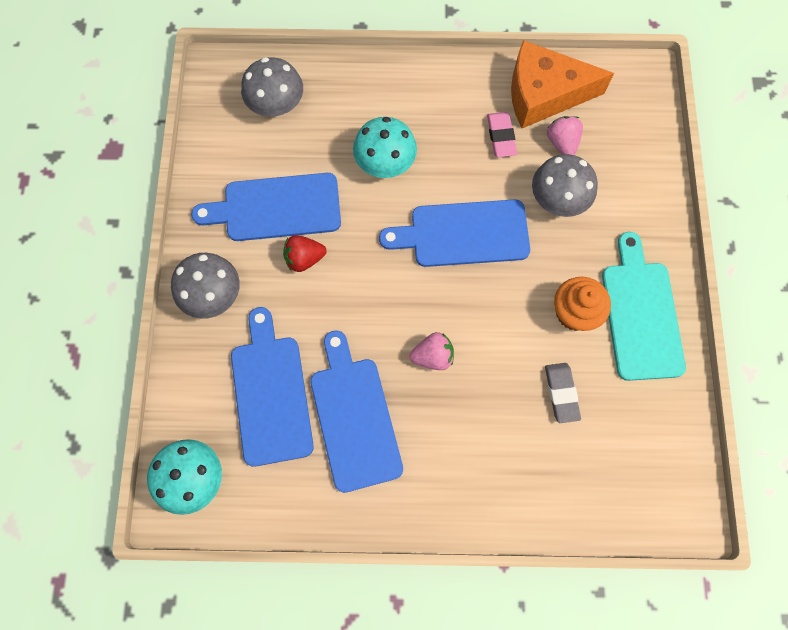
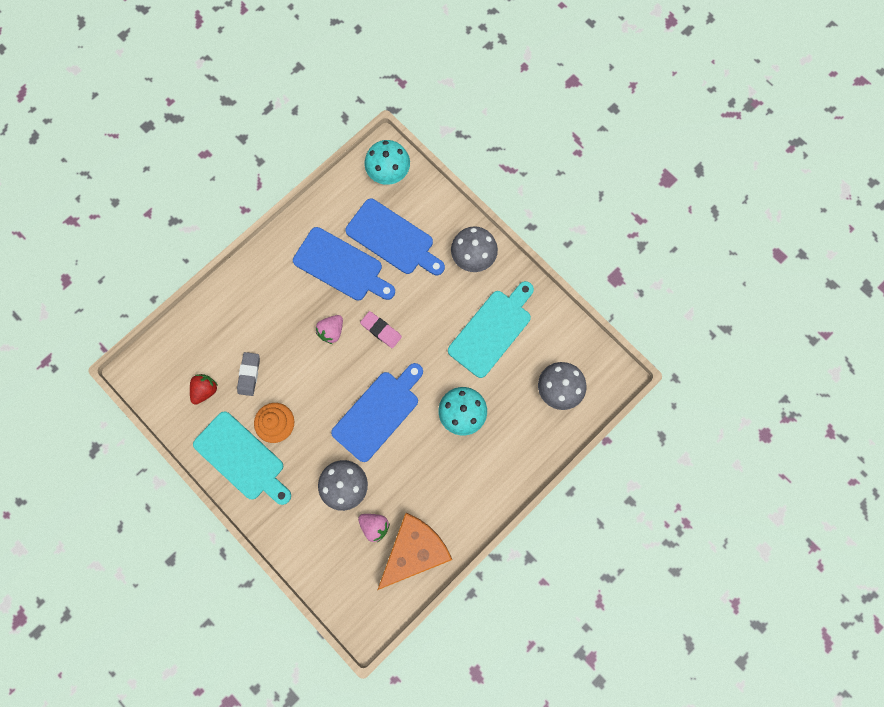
camera: 135 degrees right, 5 degrees up
(276, 208) = (492, 330): blue cutting board -> turquoise cutting board
(304, 259) = (448, 318): red strawberry -> red strawberry (205, 390)
(501, 136) = (413, 495): pink eraser -> pink eraser (381, 330)
(561, 393) = (249, 374): grey eraser -> grey eraser turned 60 degrees clockwise

